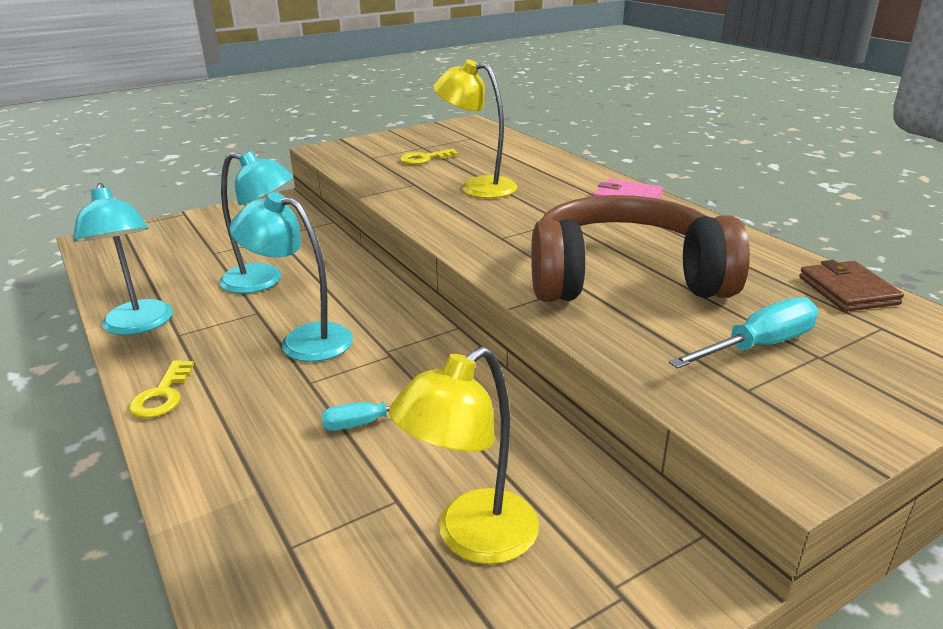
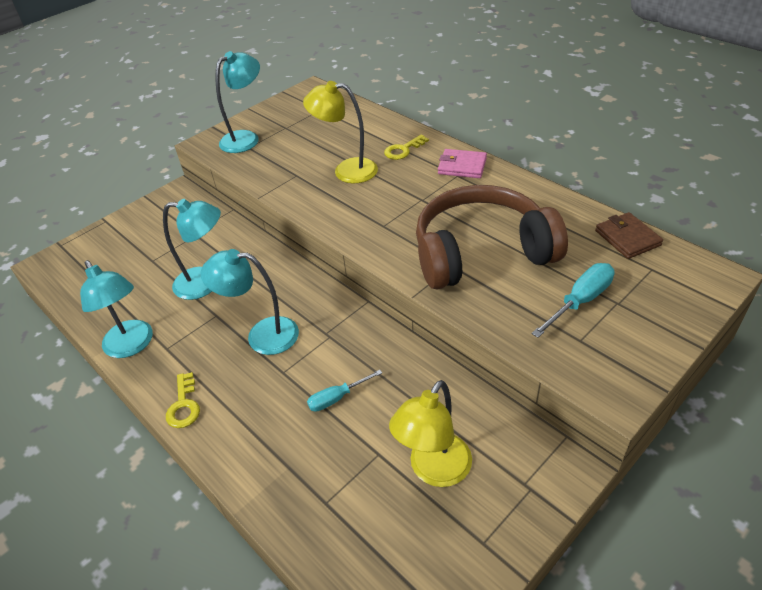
camera: 10 degrees left, 15 degrees up
(372, 150) = (246, 138): none -> turquoise lamp
(424, 159) = (292, 142): yellow key -> yellow key (403, 150)

